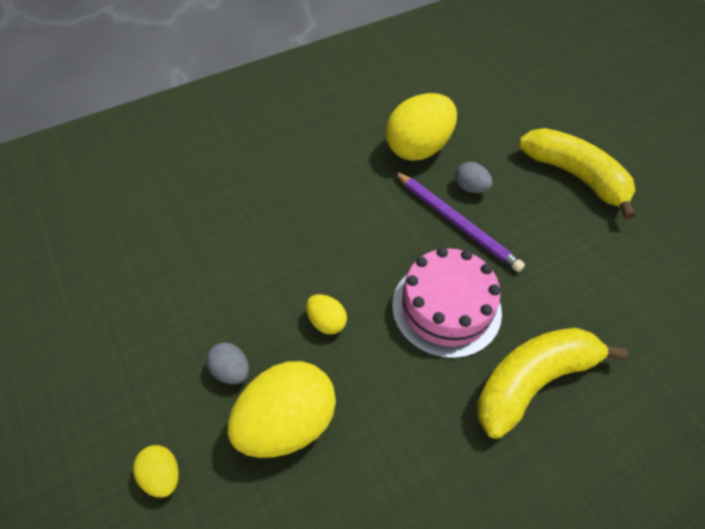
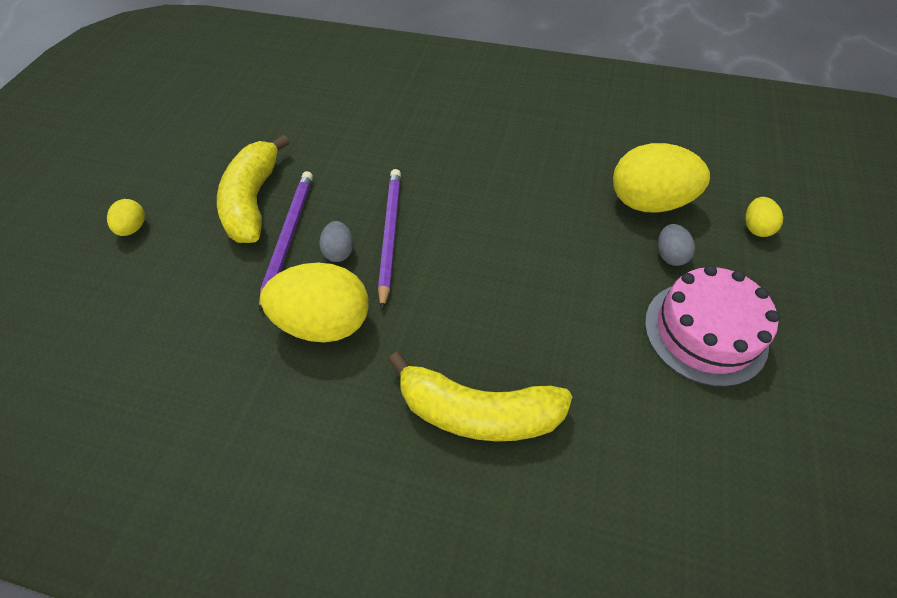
camera: 135 degrees left, 0 degrees up
(326, 322) = (569, 238): yellow egg -> yellow egg (133, 228)
(446, 308) = (474, 191): pink cake -> pink cake (705, 332)
(514, 172) = (288, 237): none -> purple pencil
(532, 381) = (473, 129): yellow banana -> yellow banana (478, 412)

